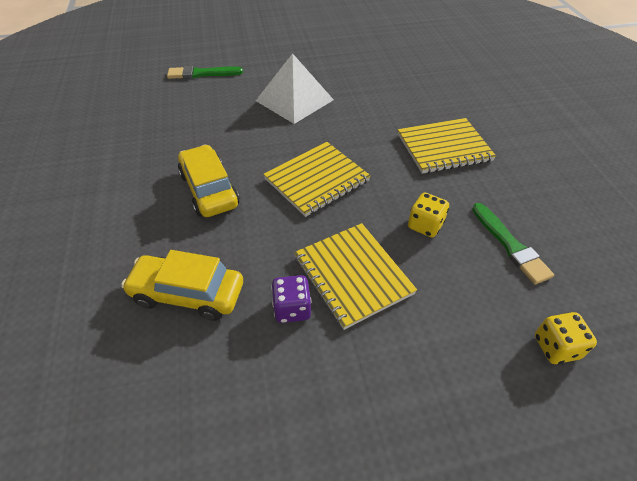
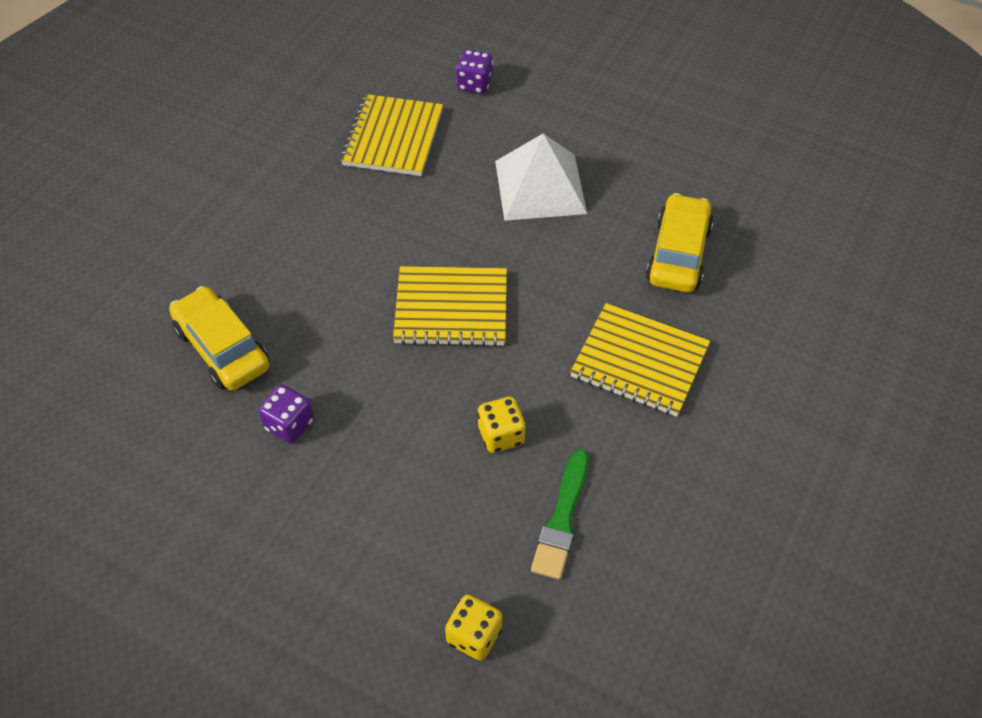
camera: 40 degrees right, 5 degrees up
(202, 74) = (474, 84): green brush -> purple dice
(209, 190) = (337, 250): yellow car -> yellow car (678, 254)
(353, 275) = (373, 433): yellow notebook -> yellow notebook (393, 138)

